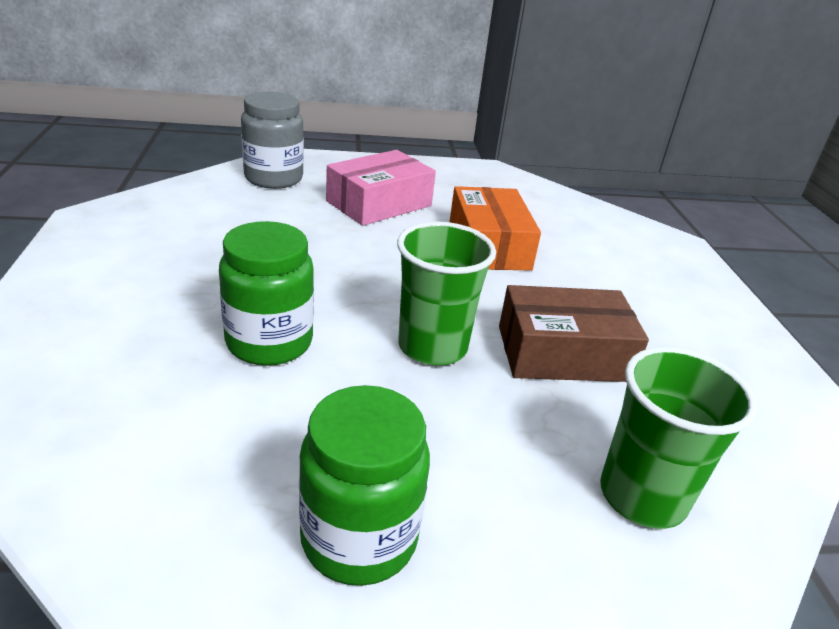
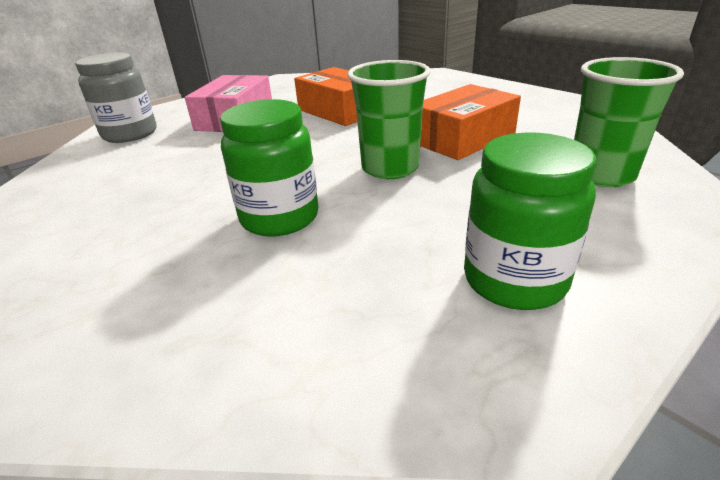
camera: 30 degrees left, 0 degrees up
(563, 353) = (463, 138): brown box -> orange box

